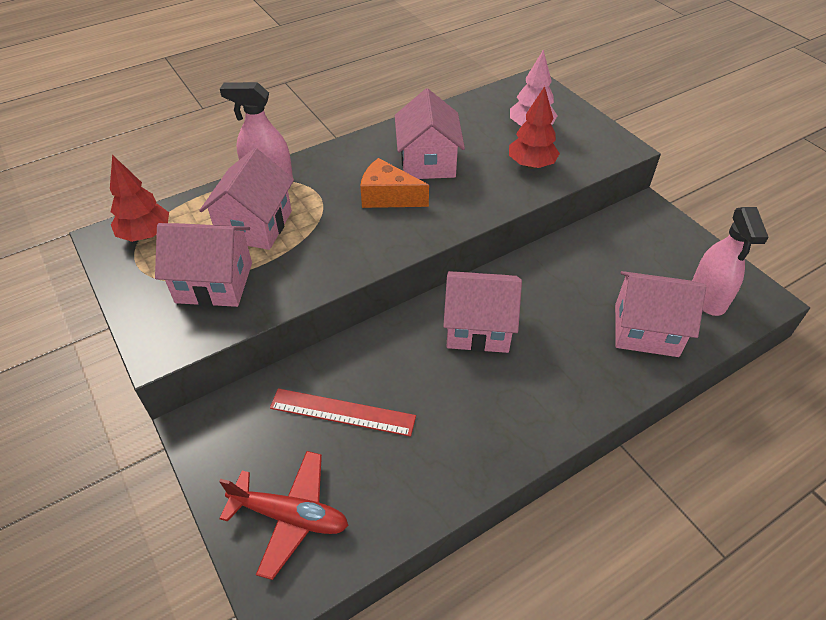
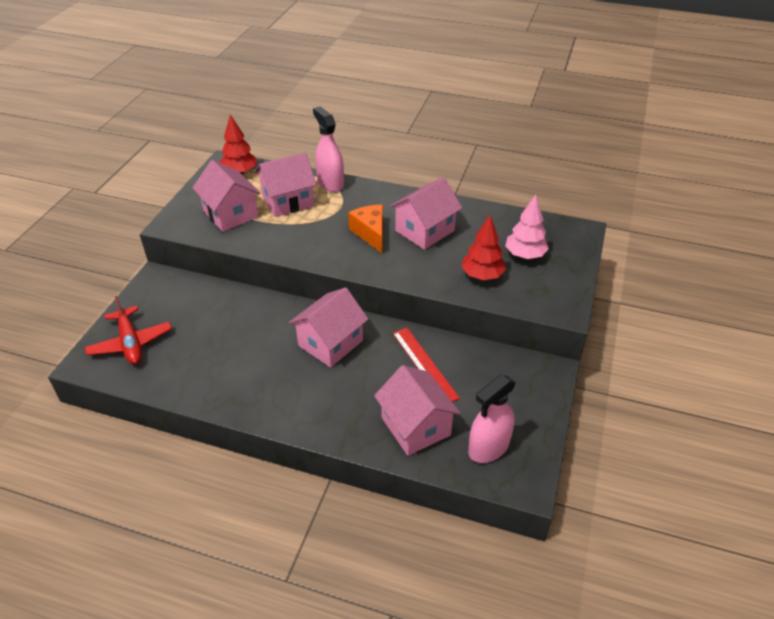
camera: 50 degrees right, 5 degrees down
(342, 412) = (212, 323): red ruler -> red ruler (424, 364)
(478, 328) = (330, 343): pink house -> pink house turned 75 degrees clockwise

